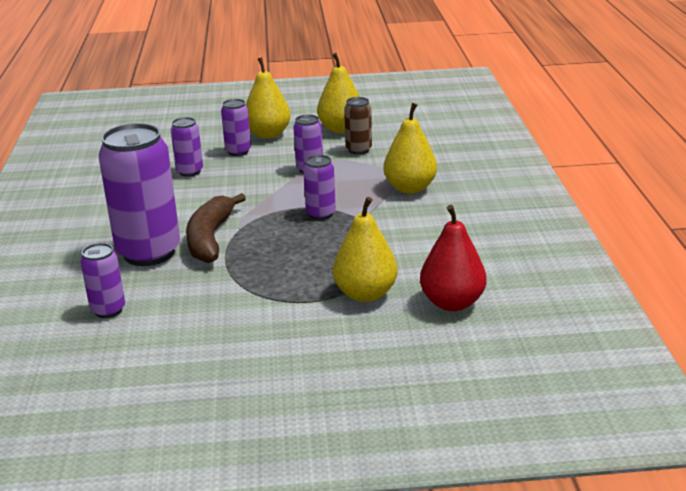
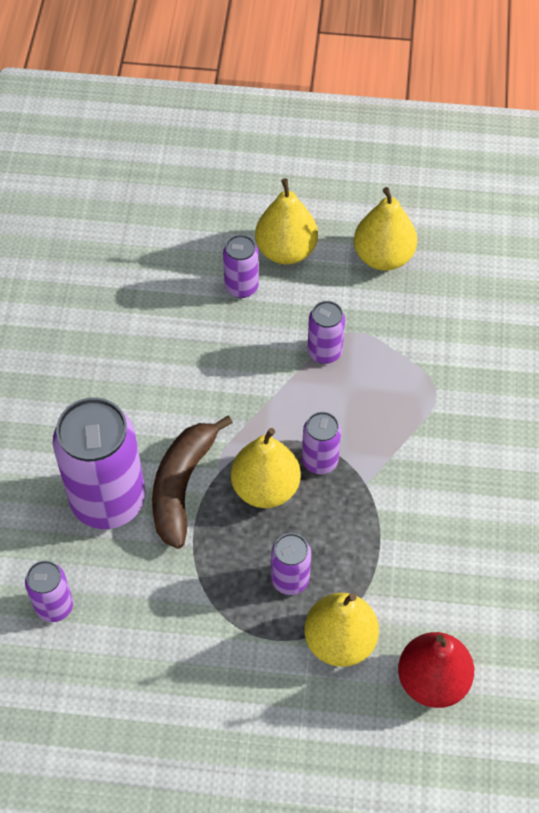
camera: 10 degrees right, 30 degrees up
(189, 171) = (175, 325): purple can -> purple can (290, 579)
(358, 150) = (395, 317): brown can -> none
(410, 188) = (440, 426): yellow pear -> yellow pear (265, 488)

